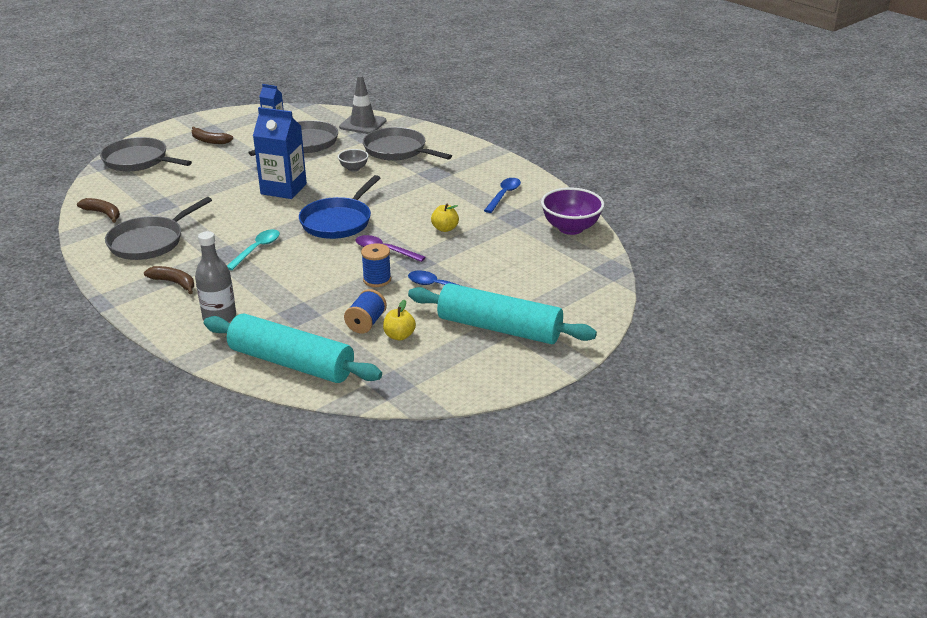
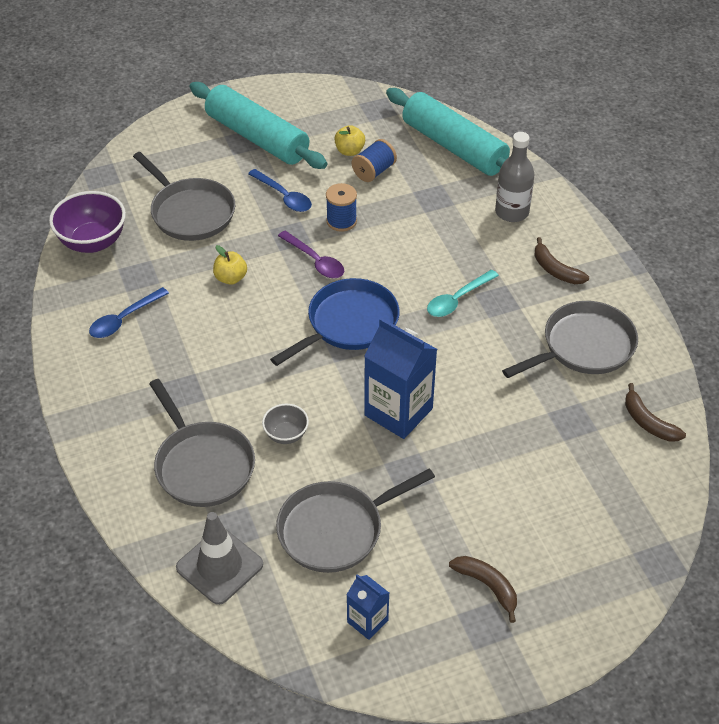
camera: 160 degrees left, 15 degrees up
(138, 161) = (606, 553): grey pan -> grey pan (190, 212)

